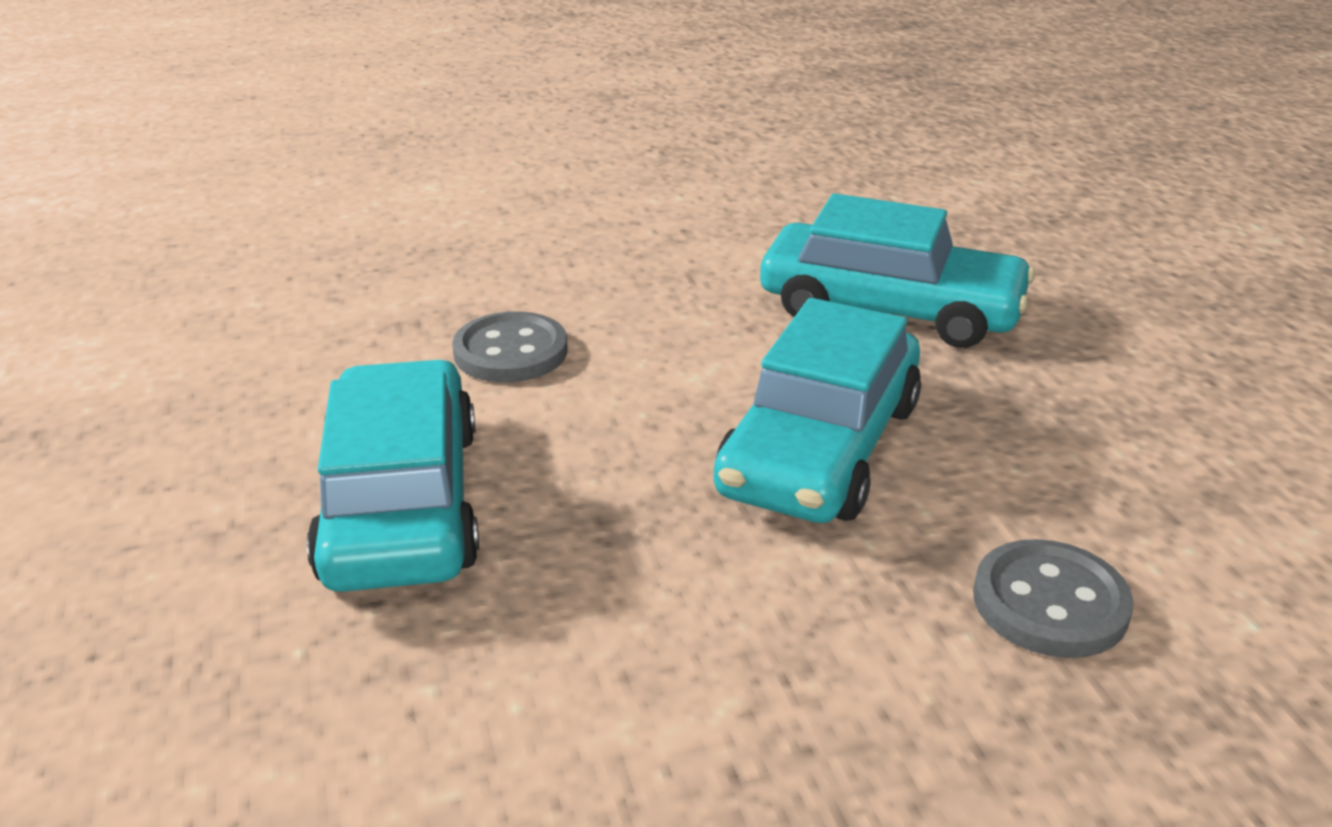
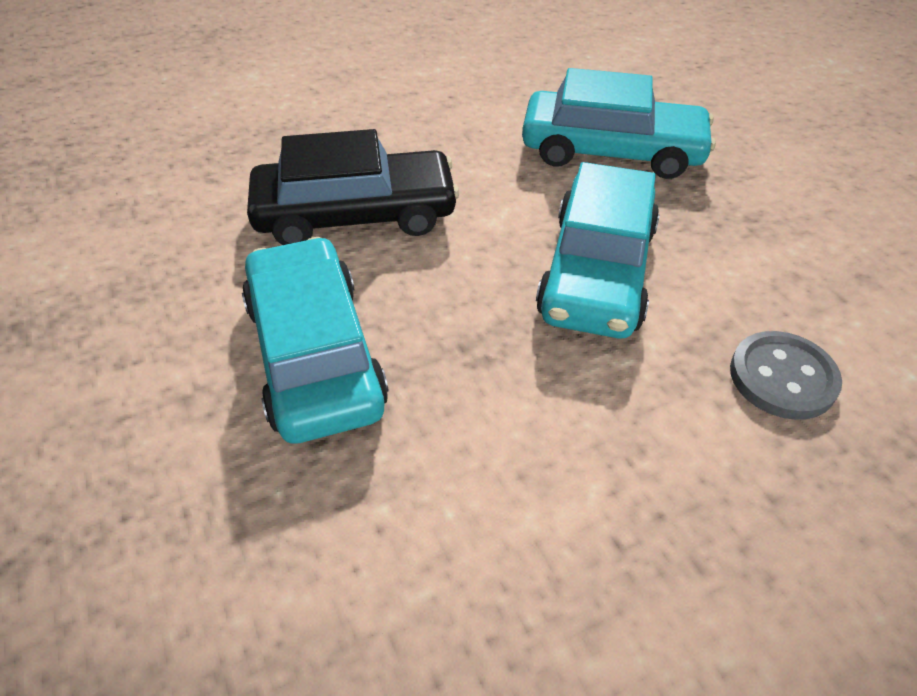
camera: 10 degrees left, 15 degrees up
(510, 352) = (355, 215): grey button -> black car

